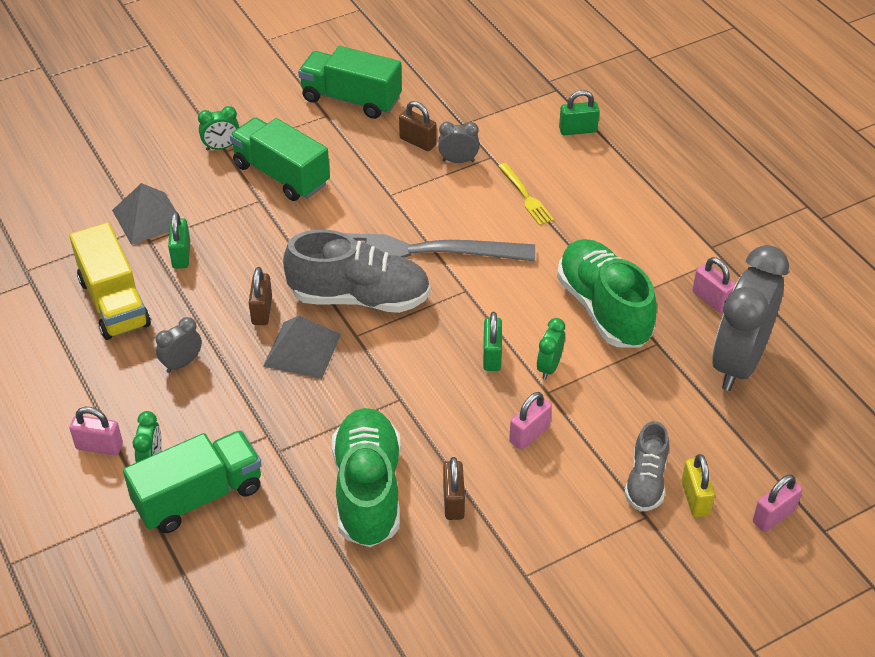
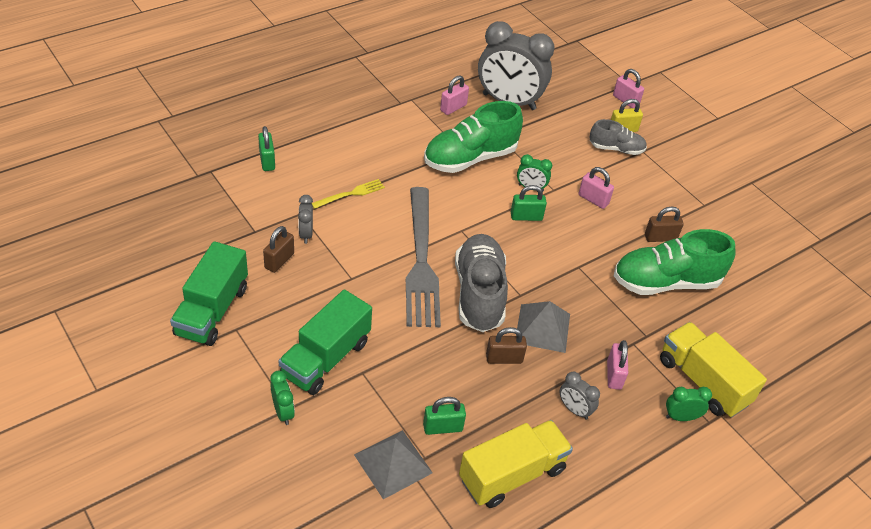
camera: 100 degrees left, 0 degrees up
(99, 446) = (676, 458): pink padlock -> pink padlock (614, 375)
(198, 496) = (703, 382): green truck -> yellow truck

